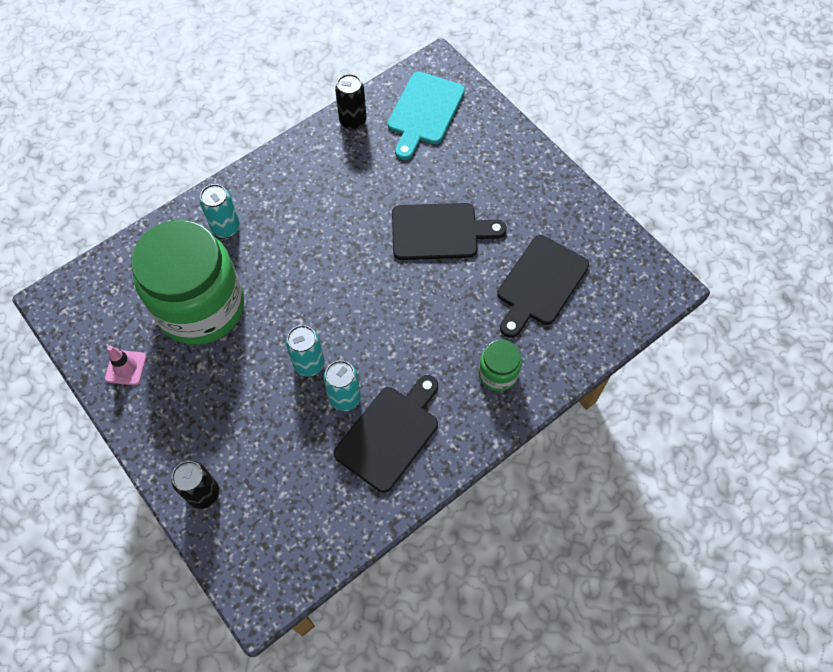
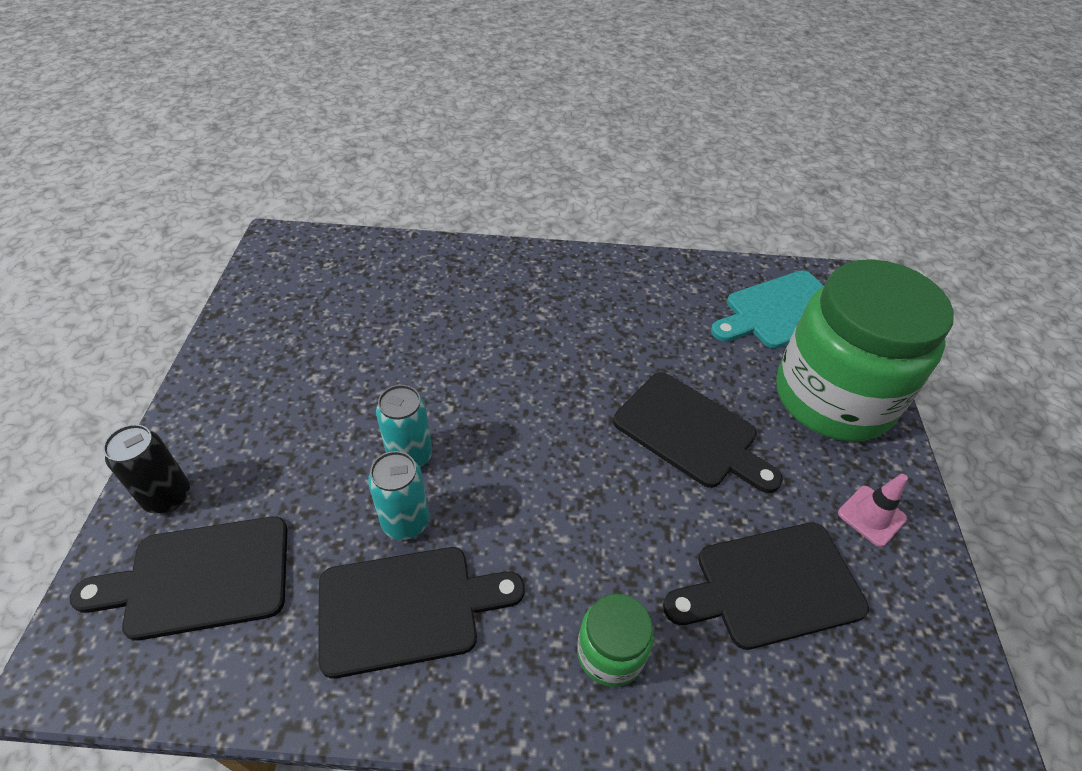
camera: 40 degrees right, 15 degrees down
(126, 367) = (257, 329): pink traffic cone -> pink traffic cone (871, 516)
(201, 307) = (377, 328): green jar -> green jar (833, 397)
(226, 228) = (475, 281): turquoise can -> none
(273, 510) = (200, 578): none -> black cutting board
(353, 121) = (693, 274): black can -> none

